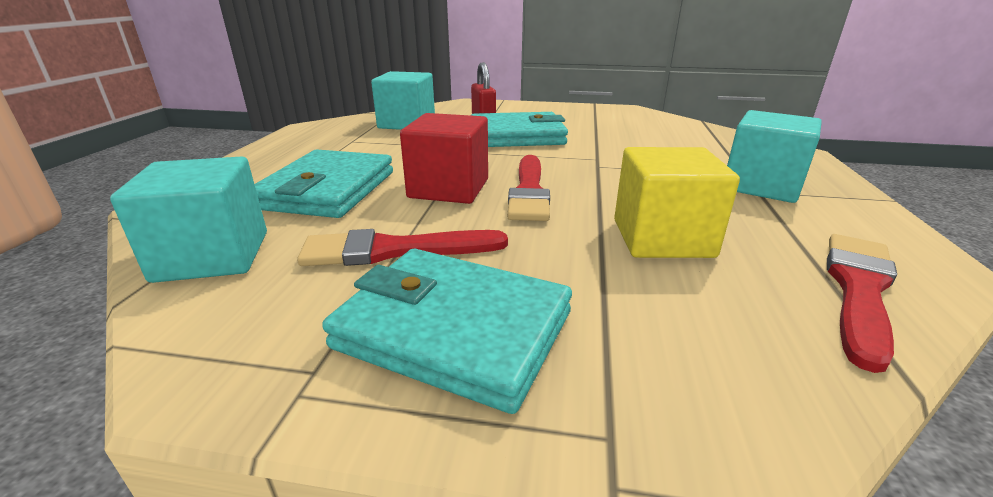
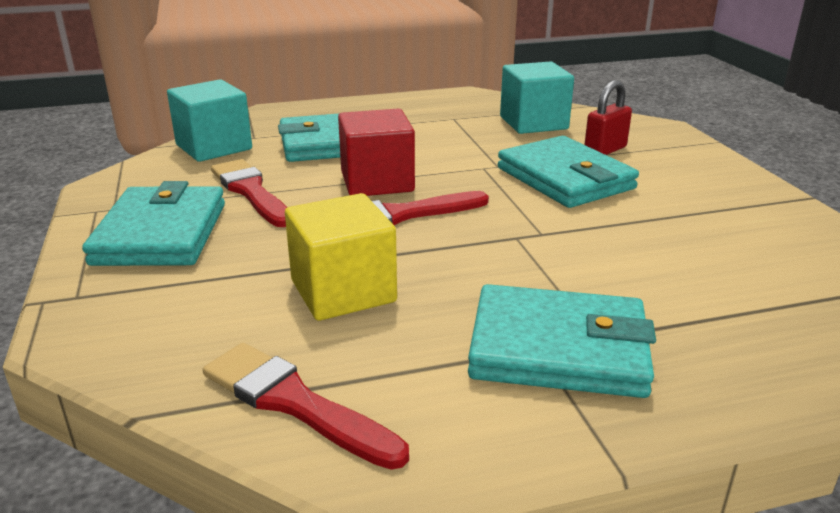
camera: 65 degrees right, 0 degrees up
(761, 186) = (558, 349): turquoise cube -> turquoise wallet
(859, 290) = (295, 403): red brush -> red brush turned 150 degrees counterclockwise

